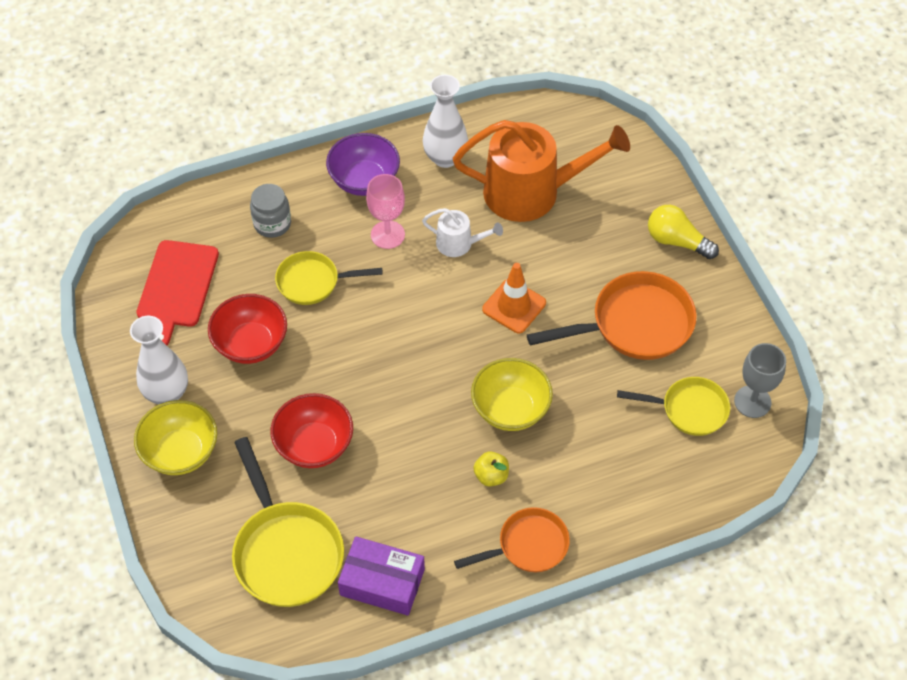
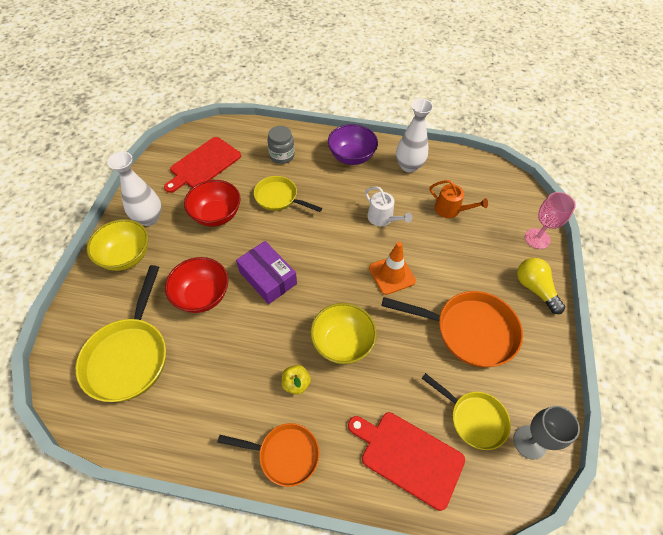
camera: 30 degrees right, 0 degrees up
(382, 582) = (168, 417): purple box -> purple box (268, 278)
(387, 235) = (343, 192): pink goblet -> pink goblet (537, 238)
(531, 192) = (450, 210): orange watering can -> orange watering can, size x0.47
(648, 479) = (408, 456): none -> red cutting board

